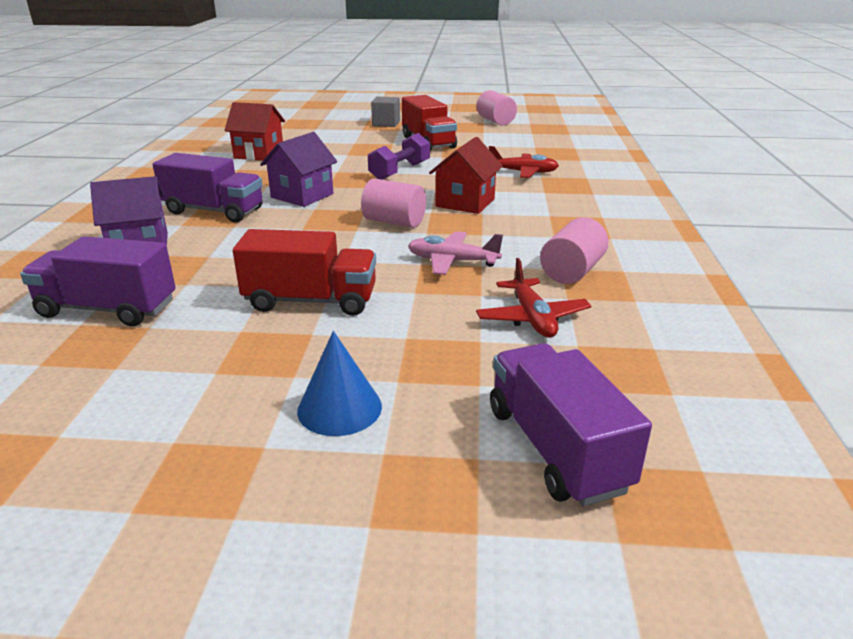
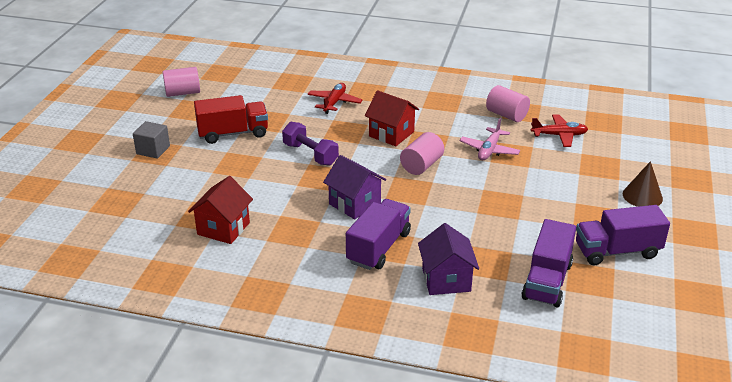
camera: 80 degrees left, 5 degrees up
(311, 301) = (538, 202): red truck -> none
(339, 408) = (642, 196): blue cone -> brown cone
(556, 448) = (662, 147): purple truck -> purple truck (617, 251)

